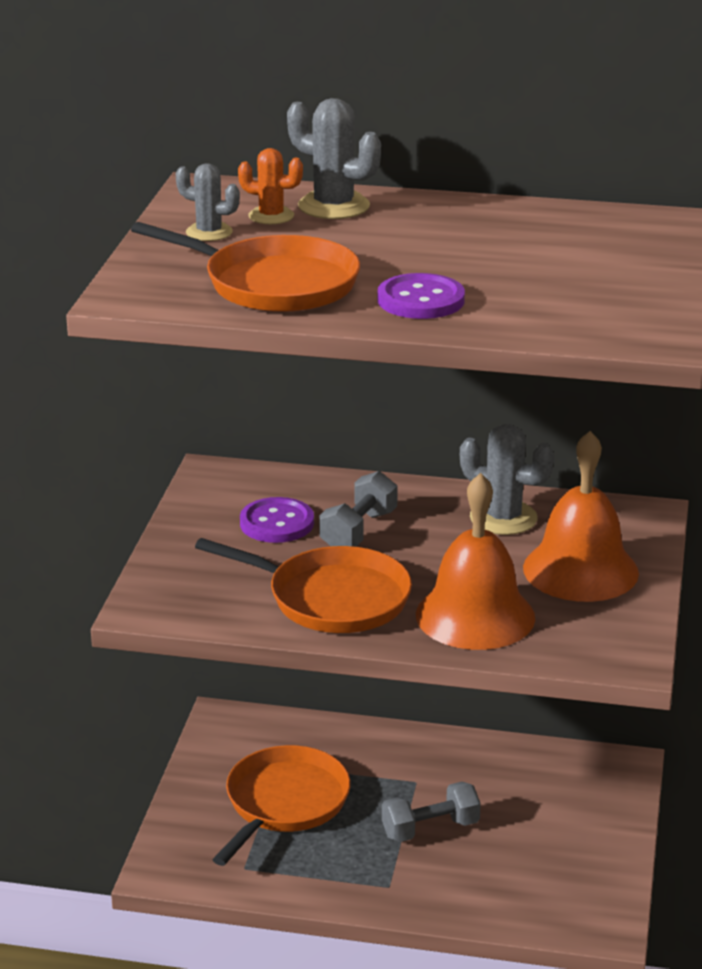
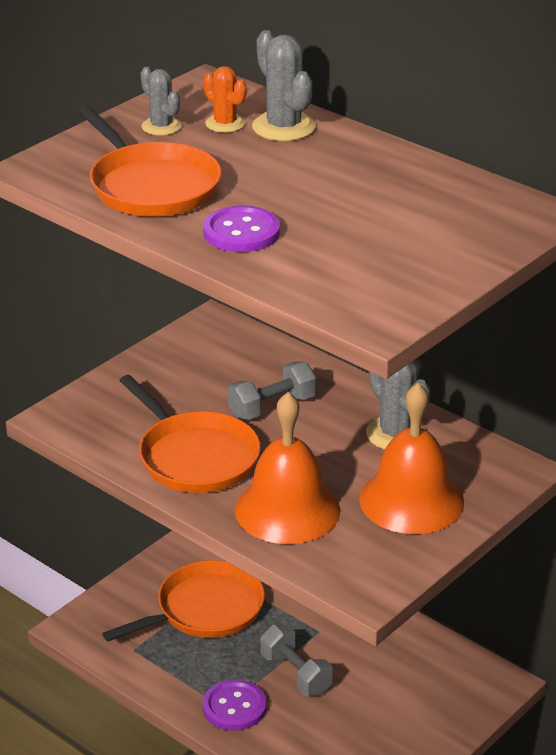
camera: 30 degrees right, 5 degrees up
(277, 523) = (217, 380): purple button -> purple button (234, 707)
(430, 829) = (295, 674): grey dumbbell -> grey dumbbell turned 45 degrees clockwise

